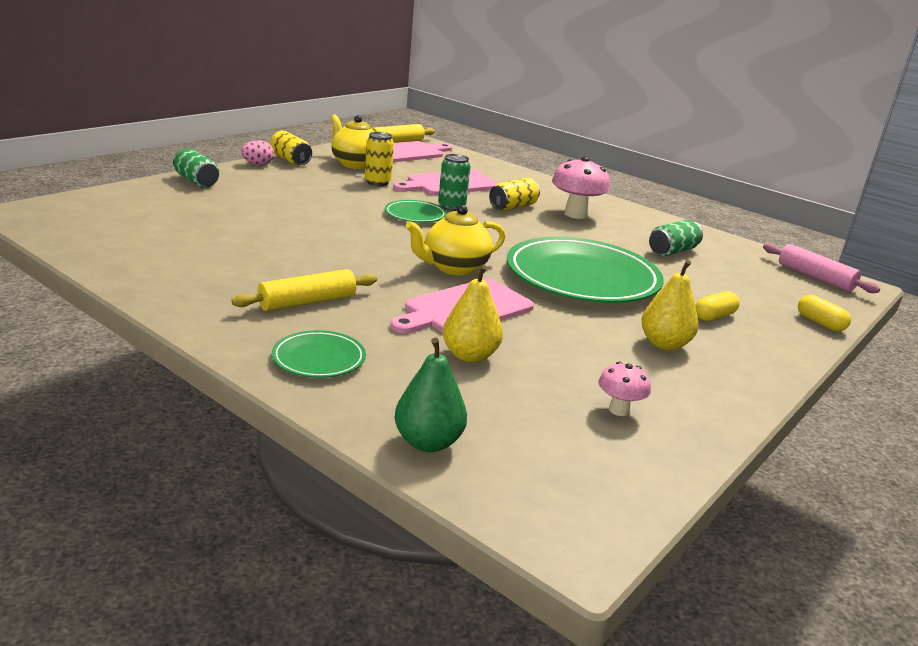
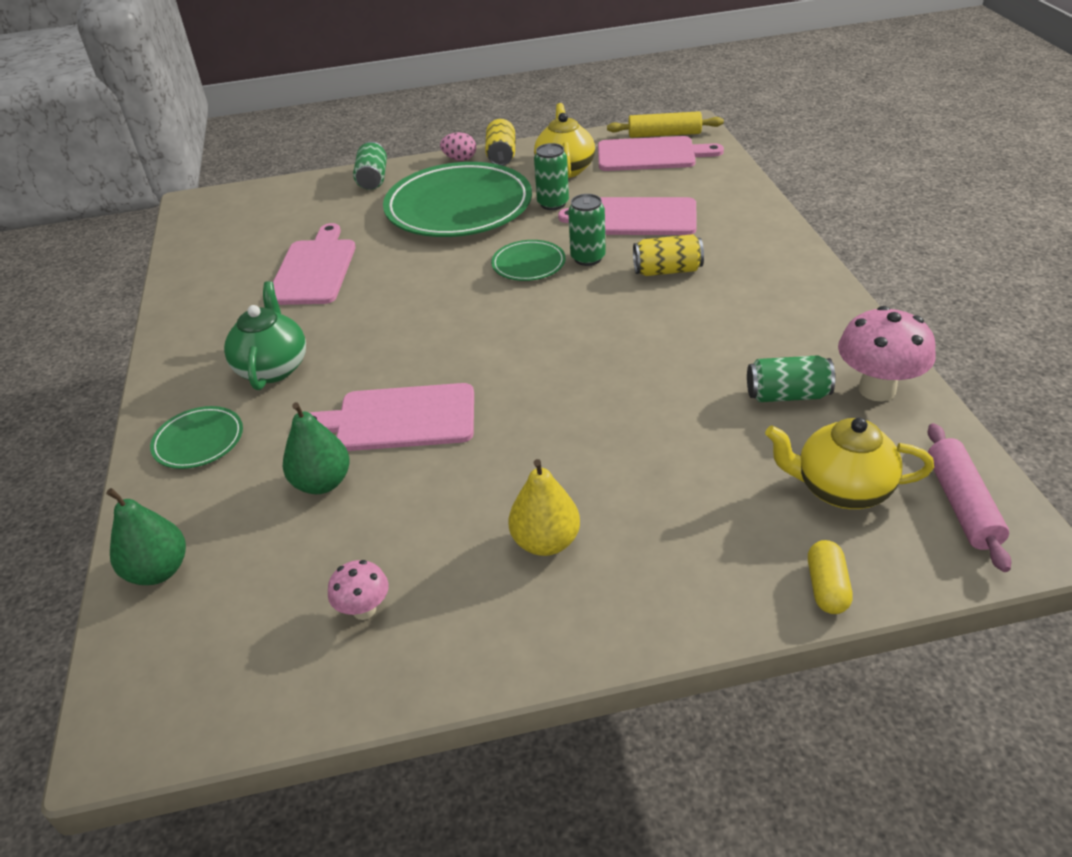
camera: 45 degrees right, 15 degrees up
(238, 239) = (314, 269): none -> pink cutting board
(307, 302) = (273, 367): yellow rolling pin -> green teapot
(377, 182) = (553, 204): yellow can -> green can
(453, 268) = (465, 356): yellow teapot -> yellow teapot (841, 489)
(469, 356) = (322, 483): yellow pear -> green pear
(575, 214) = (736, 299): pink mushroom -> pink mushroom (877, 389)
(582, 278) = (592, 409): green plate -> green plate (458, 207)
(714, 316) = (678, 522): yellow capsule -> none

